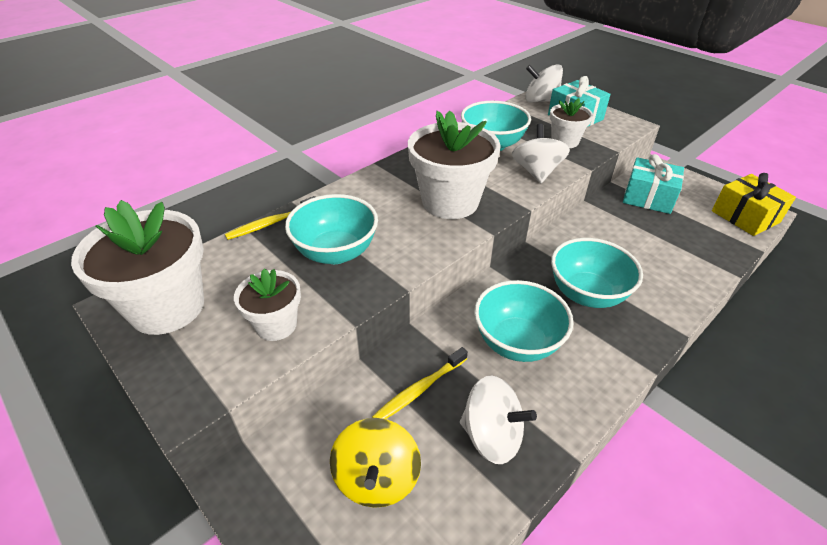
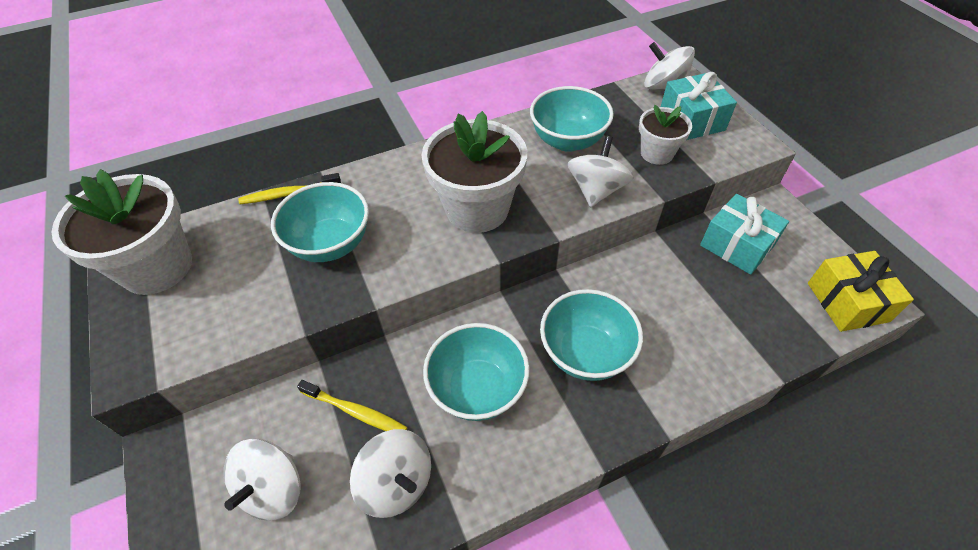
camera: 20 degrees right, 10 degrees up
(276, 325) = (237, 313): white flower pot -> none
(377, 478) = (273, 489): yellow spinning top -> white spinning top
(419, 390) = (355, 411): yellow toothbrush -> yellow toothbrush turned 135 degrees counterclockwise

